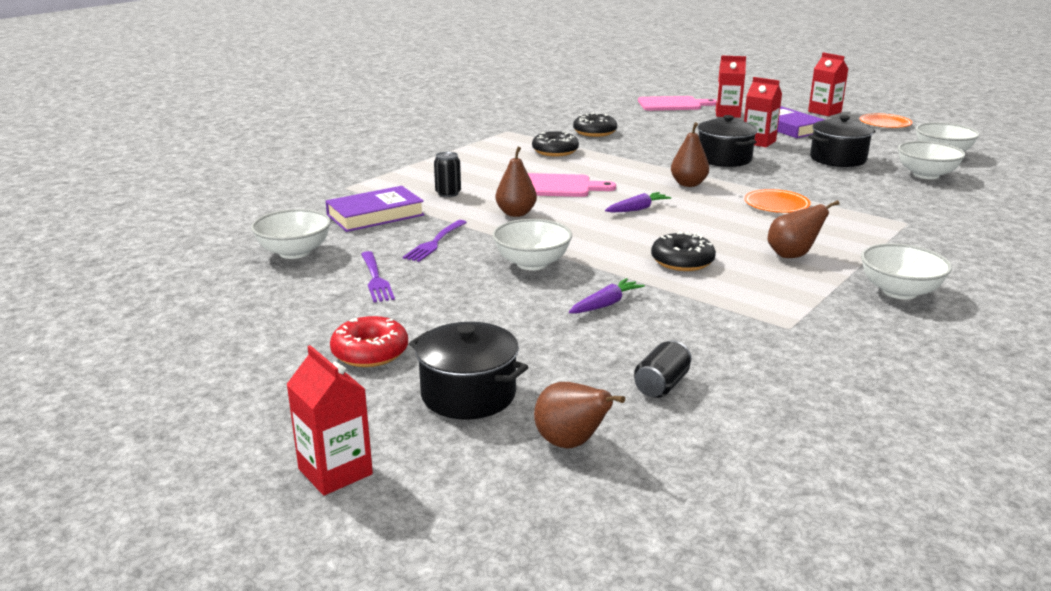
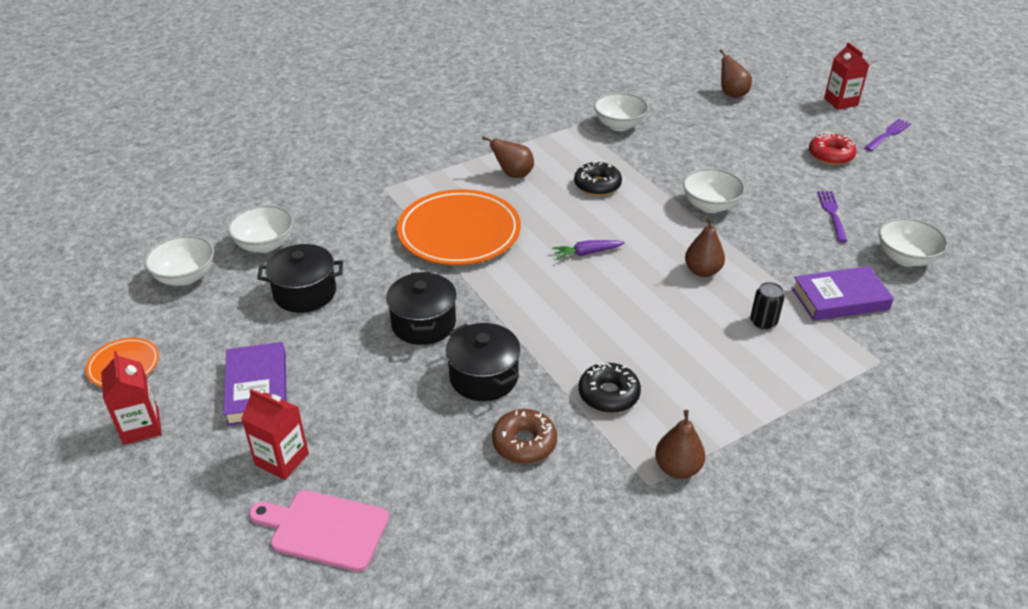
camera: 160 degrees left, 15 degrees up
(435, 242) = (783, 246): purple fork -> purple fork (888, 134)
(468, 394) = (776, 122): black pot -> black pot (483, 377)
(556, 186) = (644, 309): pink cutting board -> none
(594, 132) = (524, 443): black donut -> brown donut
(605, 304) = (675, 160): purple carrot -> none
(661, 385) = (674, 109): black can -> none
(688, 184) = (507, 282): brown pear -> brown pear (677, 468)
(758, 142) = (341, 355): red carton -> none
(776, 204) = (459, 232): orange plate -> orange plate, size x2.08
(899, 291) = (482, 134): white bowl -> white bowl (619, 125)

